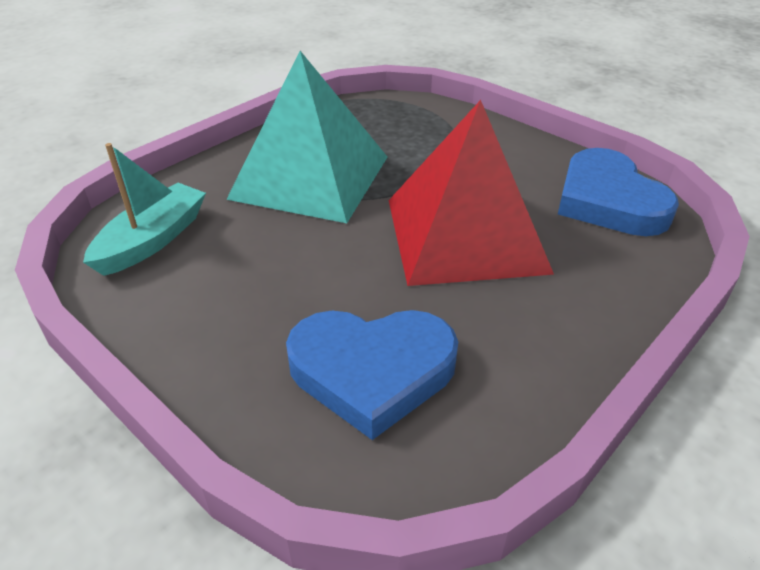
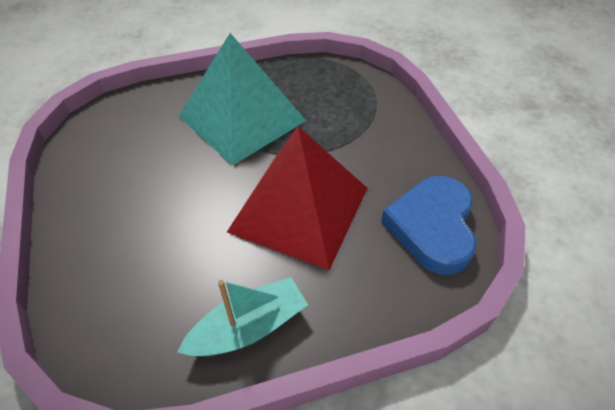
camera: 30 degrees right, 10 degrees up
(152, 240) = (115, 130): turquoise boat -> turquoise boat (248, 327)
(372, 371) = (152, 283): blue heart -> none

